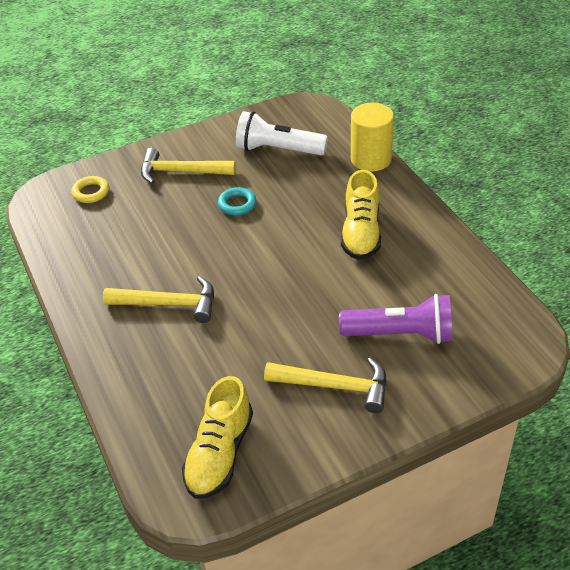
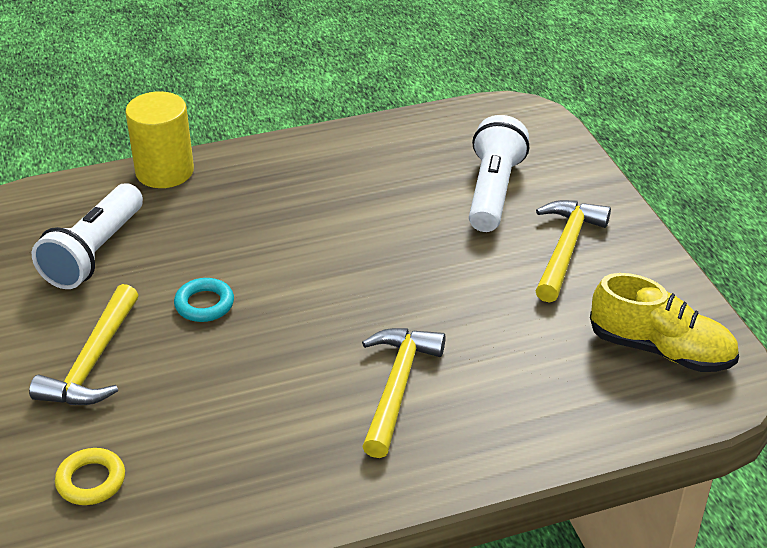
camera: 85 degrees left, 5 degrees down
(361, 233) = (311, 198): yellow shoe -> none
(400, 334) = (493, 191): purple flashlight -> white flashlight

